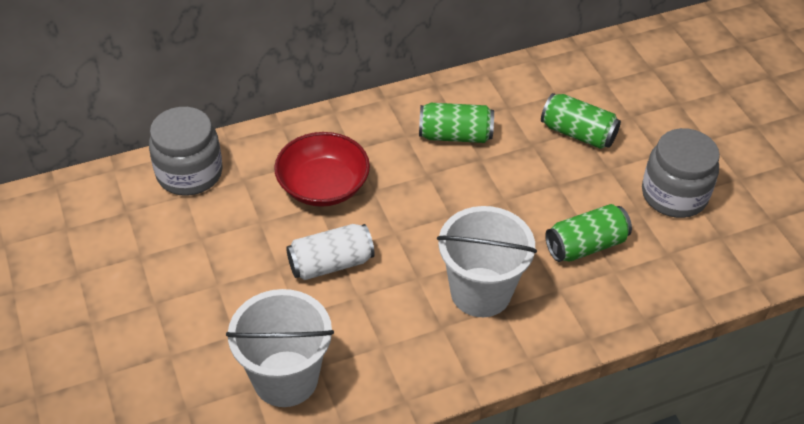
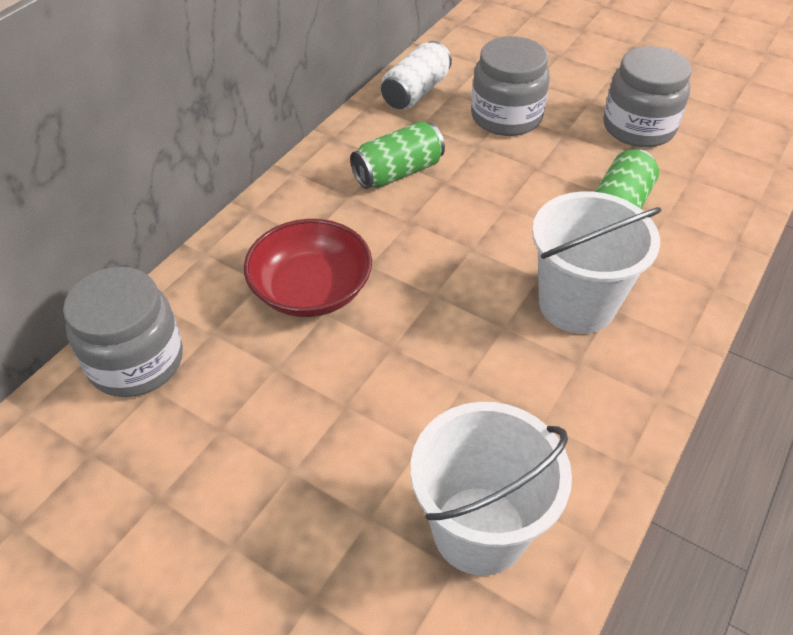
camera: 35 degrees left, 0 degrees up
(331, 264) = (400, 366): white can -> white can (416, 92)
(578, 133) = (506, 117): green can -> grey jar

